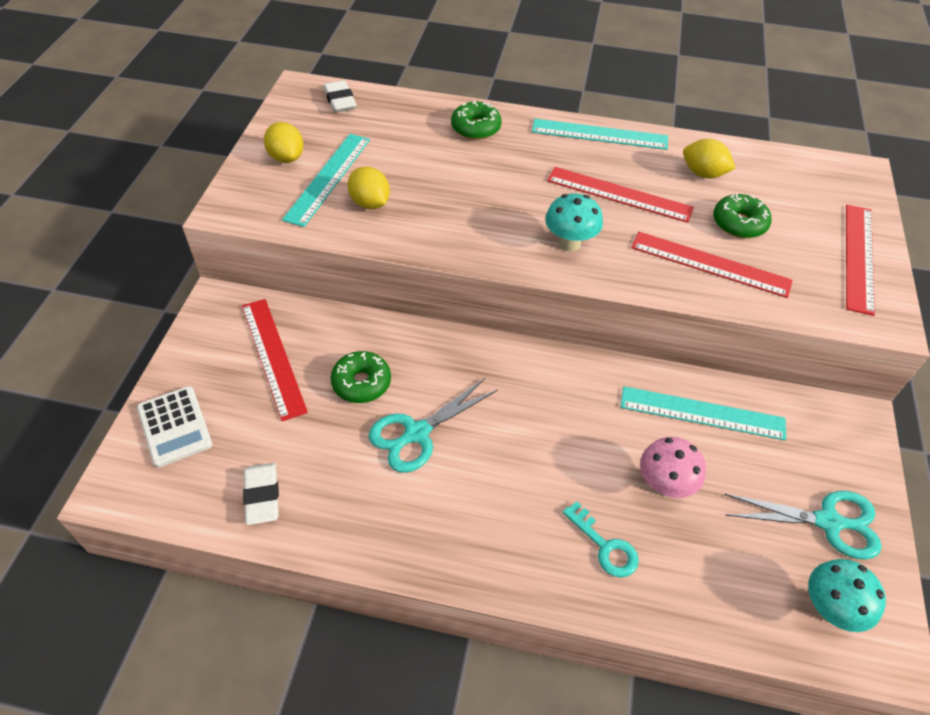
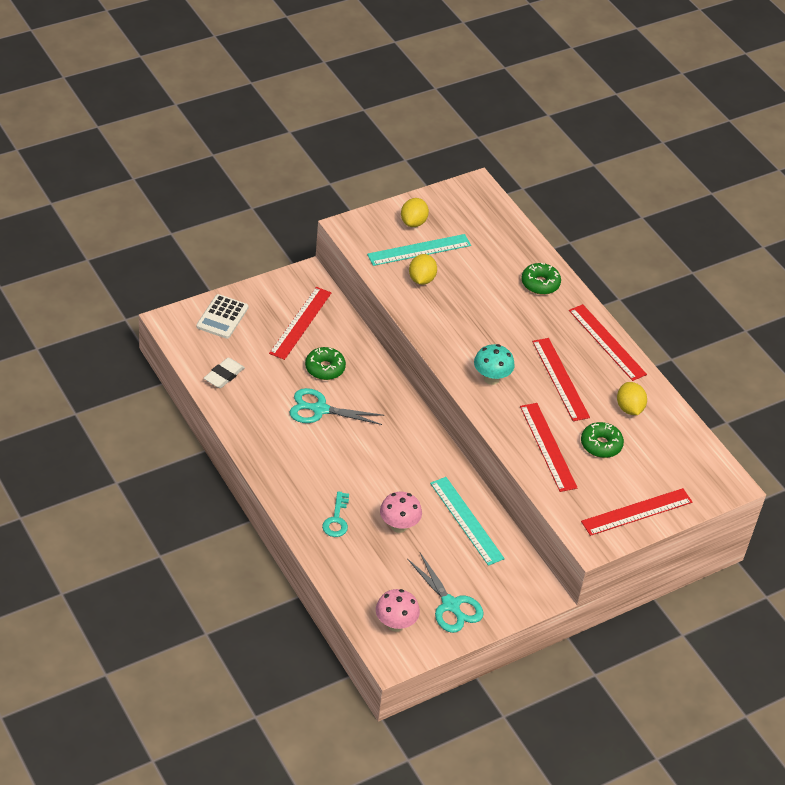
camera: 45 degrees right, 5 degrees down
(340, 100) = (488, 210): white eraser -> none
(599, 134) = (607, 342): turquoise ruler -> red ruler
(829, 609) = (395, 624): turquoise mushroom -> pink mushroom

